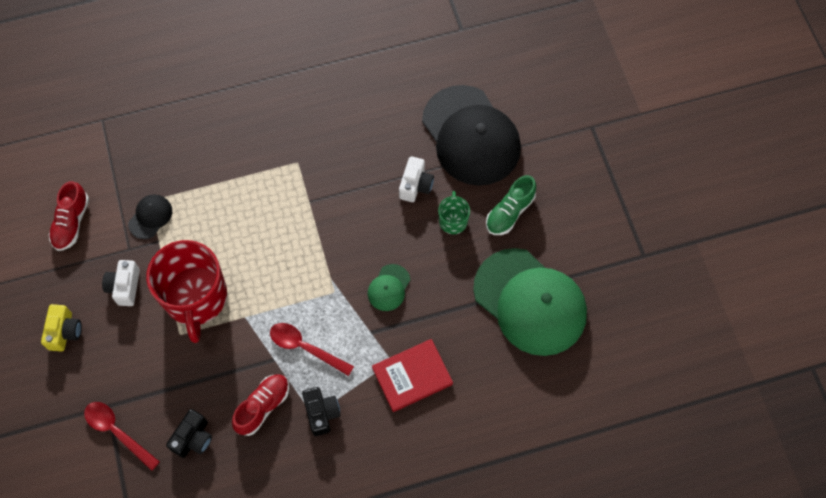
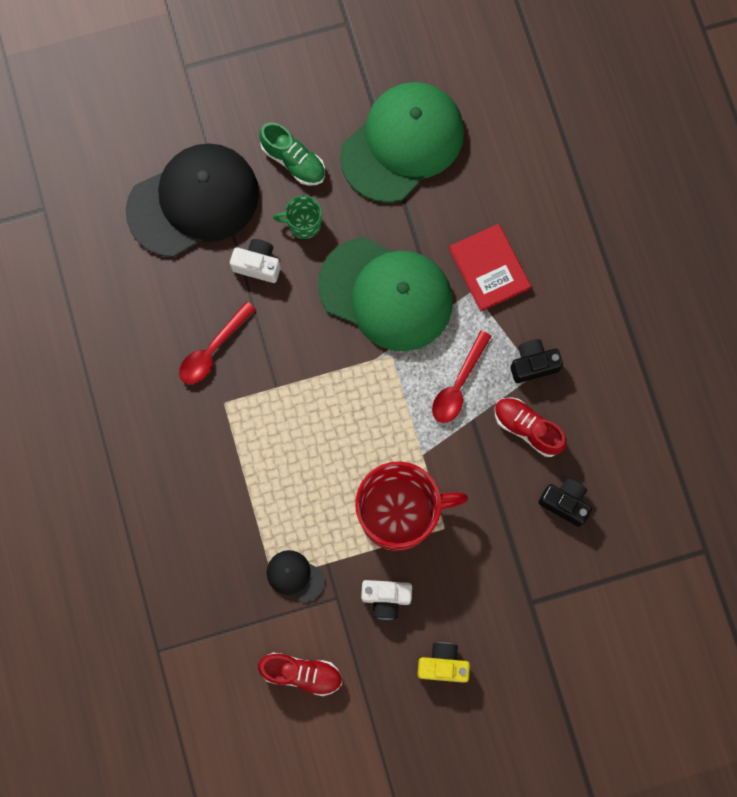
camera: 90 degrees left, 10 degrees up
(117, 432) = (560, 589): red spoon -> red spoon (213, 349)
(389, 288) = (386, 294): green cap -> green cap, size x2.39

